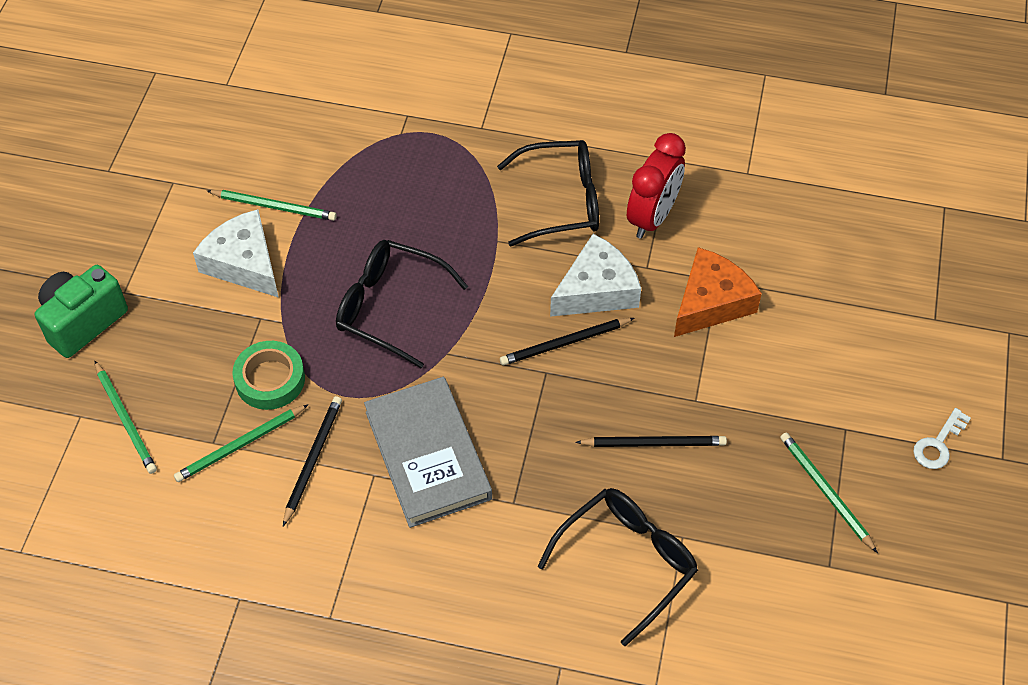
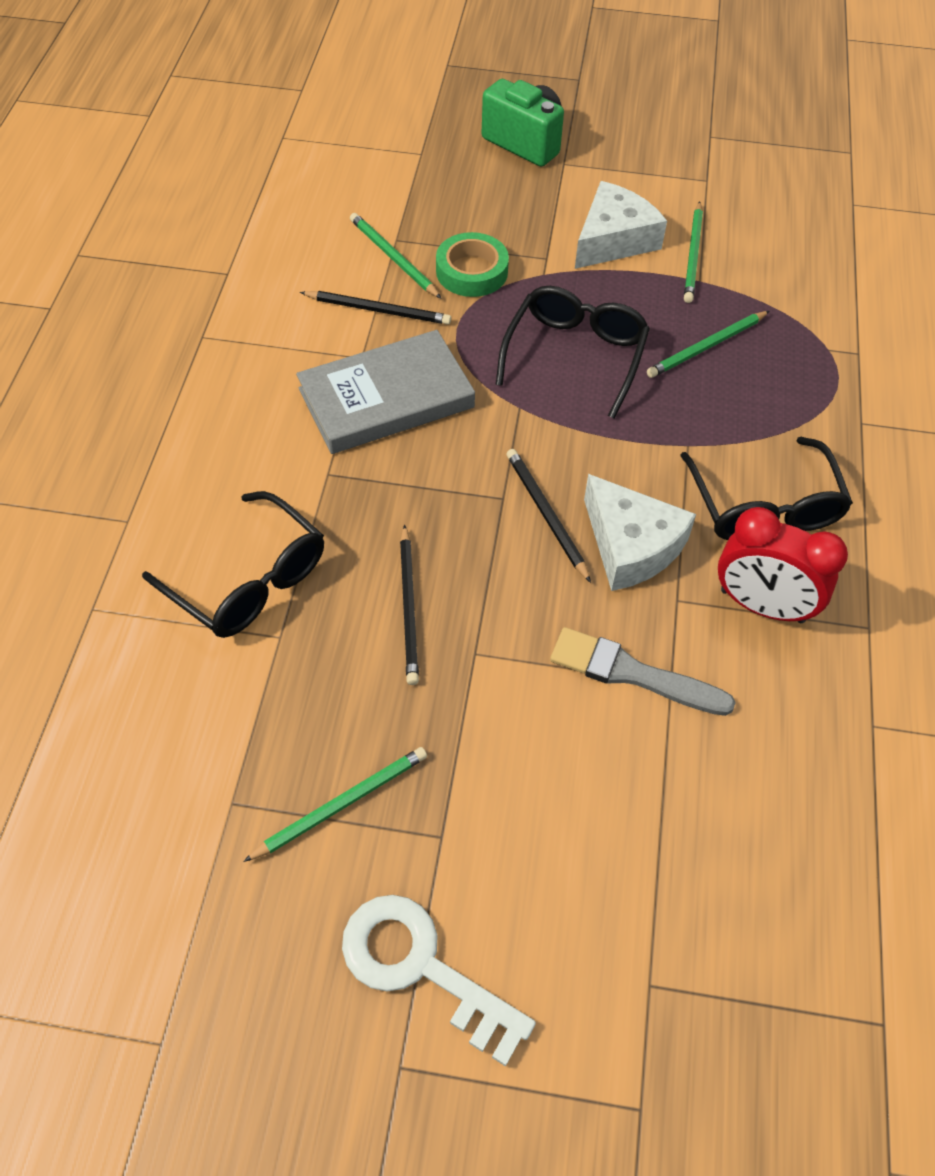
camera: 85 degrees right, 0 degrees up
(125, 419) = (418, 181): green pencil -> green pencil (706, 347)
(711, 302) = (632, 673): orange cheese -> grey brush
(938, 444) = (421, 967): white key -> white key, size x1.80

